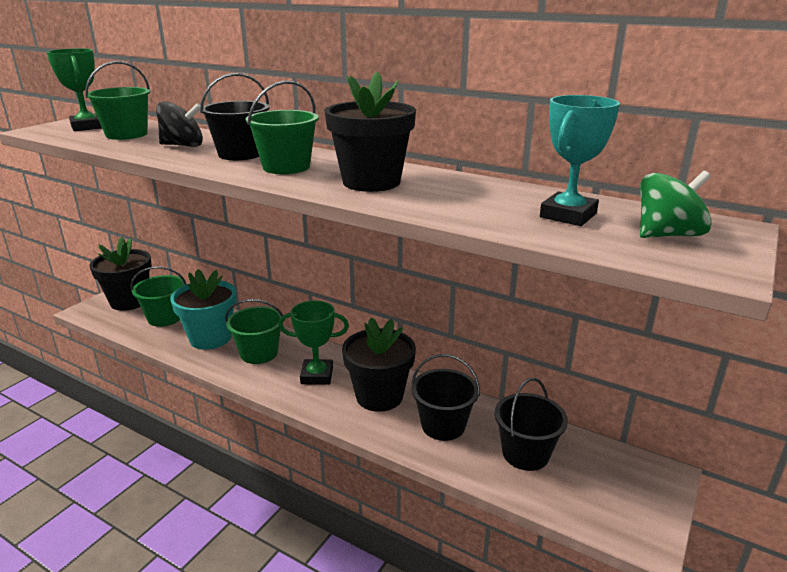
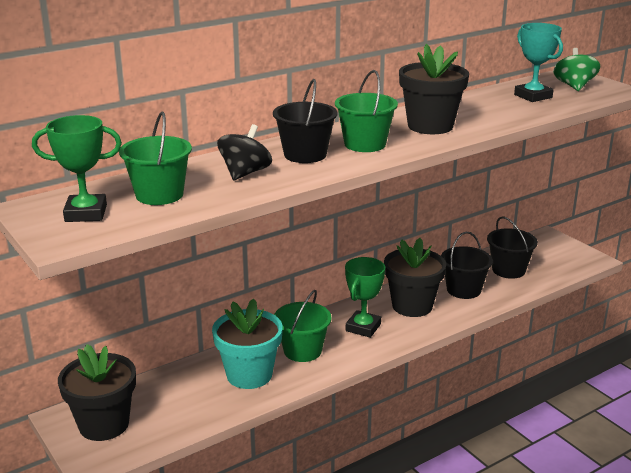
camera: 65 degrees left, 0 degrees up
(165, 317) = (174, 400): green bucket -> none

